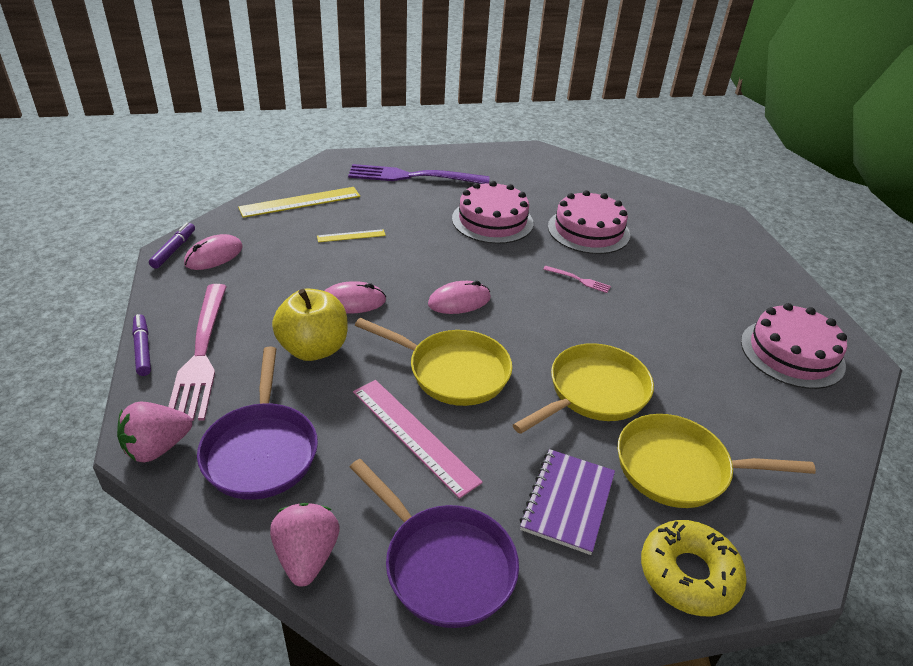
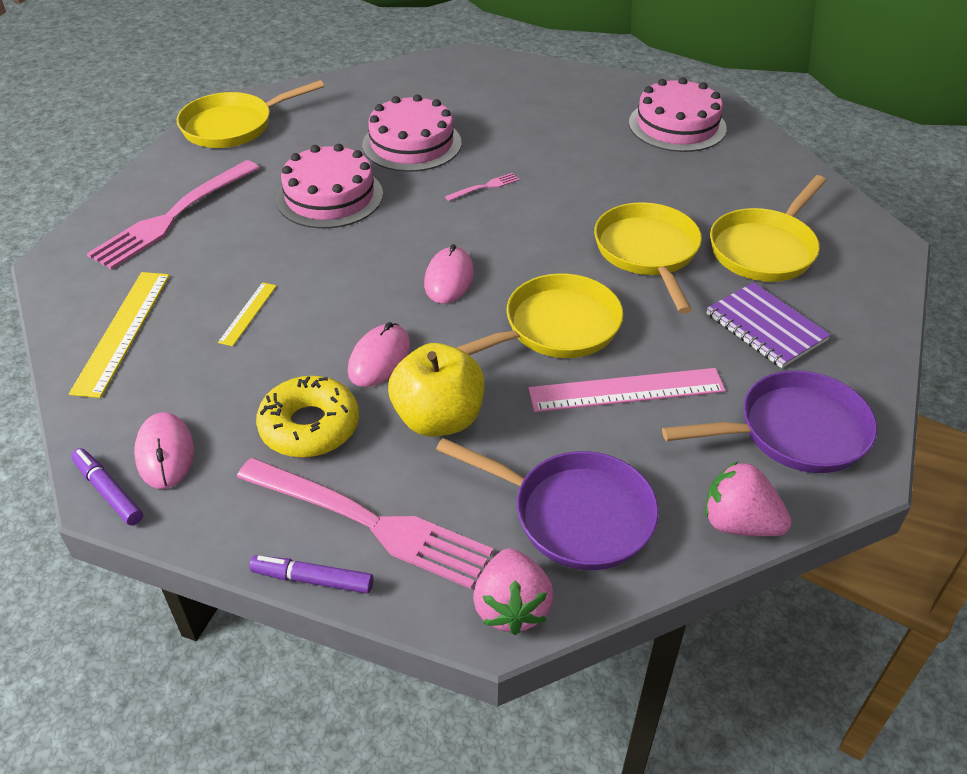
camera: 55 degrees left, 5 degrees up
(411, 176) = (172, 218): purple fork -> pink fork
(521, 160) = (233, 126): none -> yellow pan
(688, 574) = (869, 298): yellow donut -> yellow donut (309, 426)

